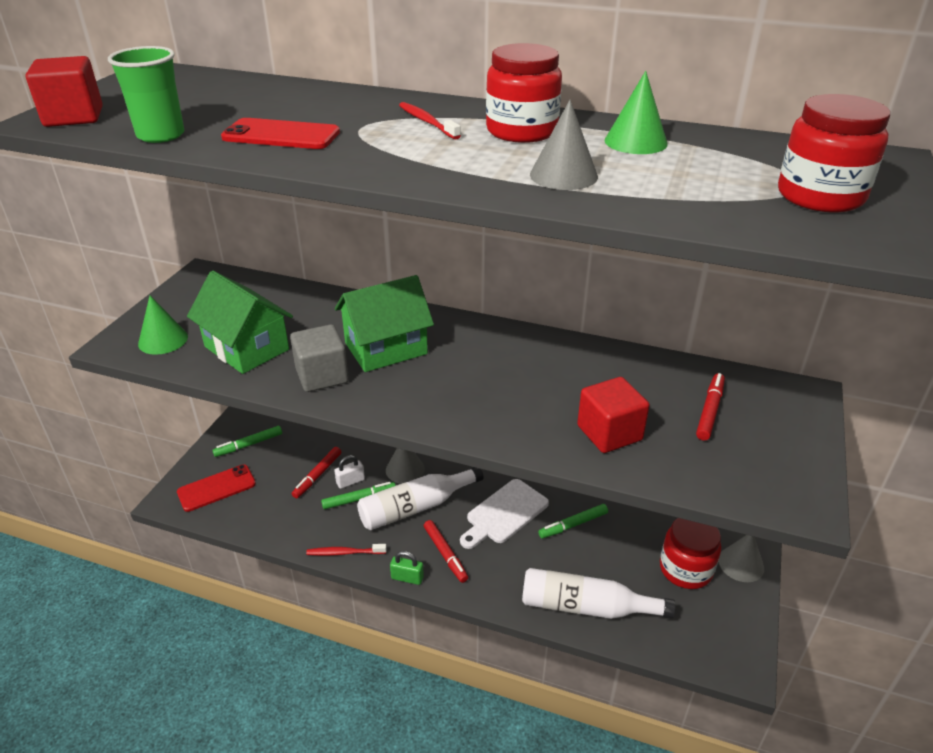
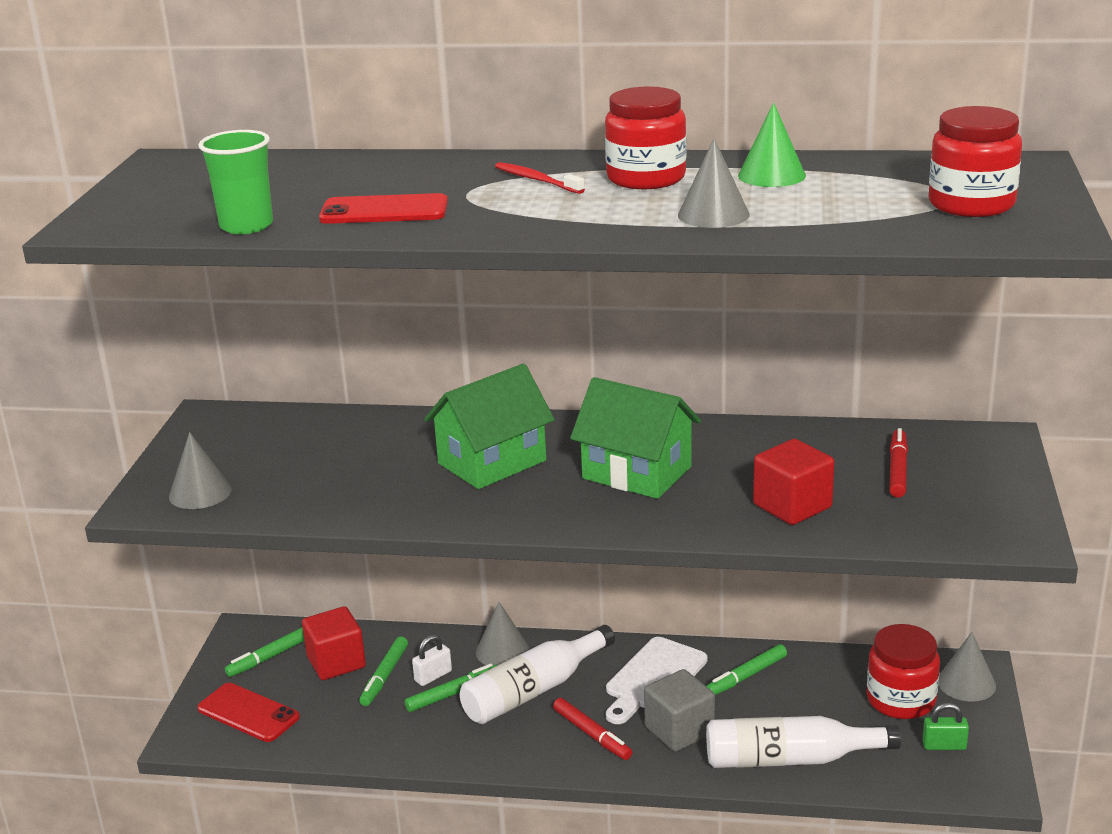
camera: 10 degrees left, 10 degrees down
(74, 117) = (122, 219): red cube -> red cube (336, 662)
(163, 340) = (200, 492): green cone -> grey cone
(216, 488) = (248, 713): red phone -> red phone turned 75 degrees clockwise
(247, 348) = (315, 486): green house -> green house (637, 472)
(317, 475) = (384, 676): red marker -> green marker
(322, 376) = (427, 500): grey cube -> grey cube (679, 730)
(344, 552) = (457, 755): red toothbrush -> none
(407, 578) = (551, 768): green padlock -> green padlock (944, 745)

